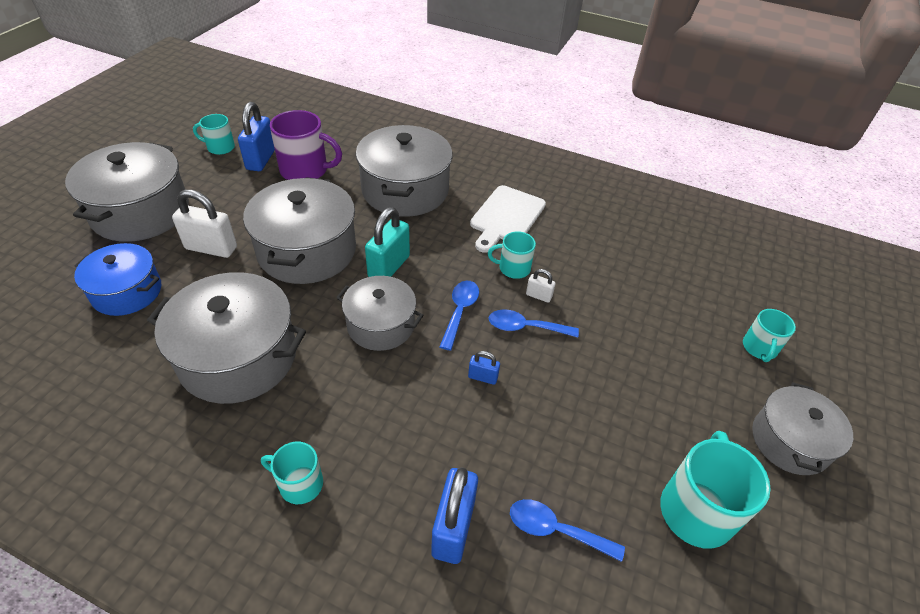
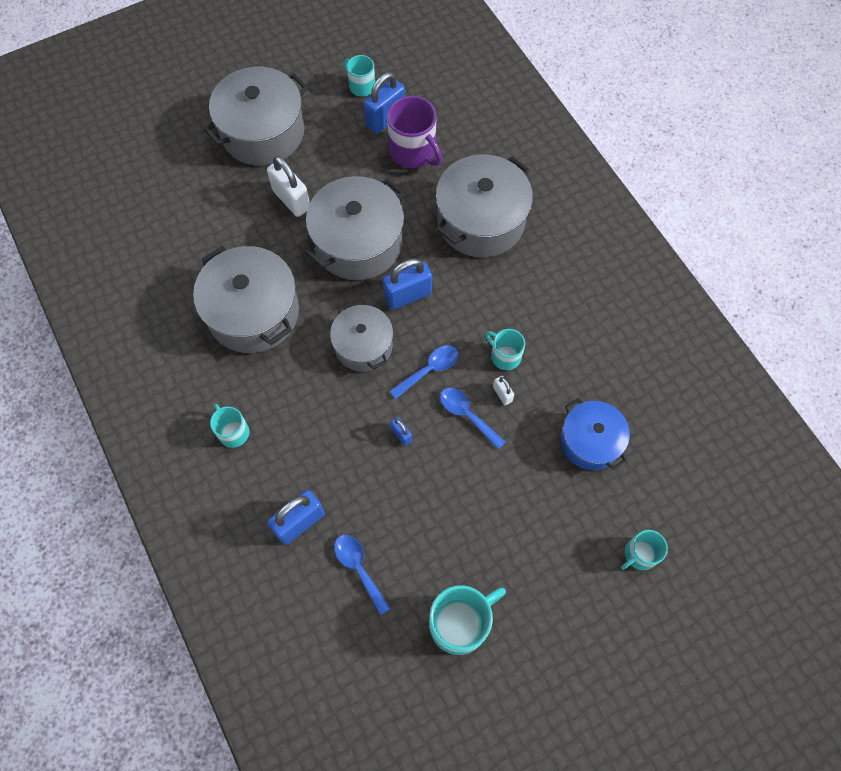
camera: 40 degrees right, 20 degrees up
(127, 292) = (215, 210): blue pot -> blue pot (590, 441)
(389, 267) = (407, 295): turquoise padlock -> blue padlock
(506, 217) = (544, 300): white cutting board -> none
(790, 441) = (579, 632): grey pot -> none

